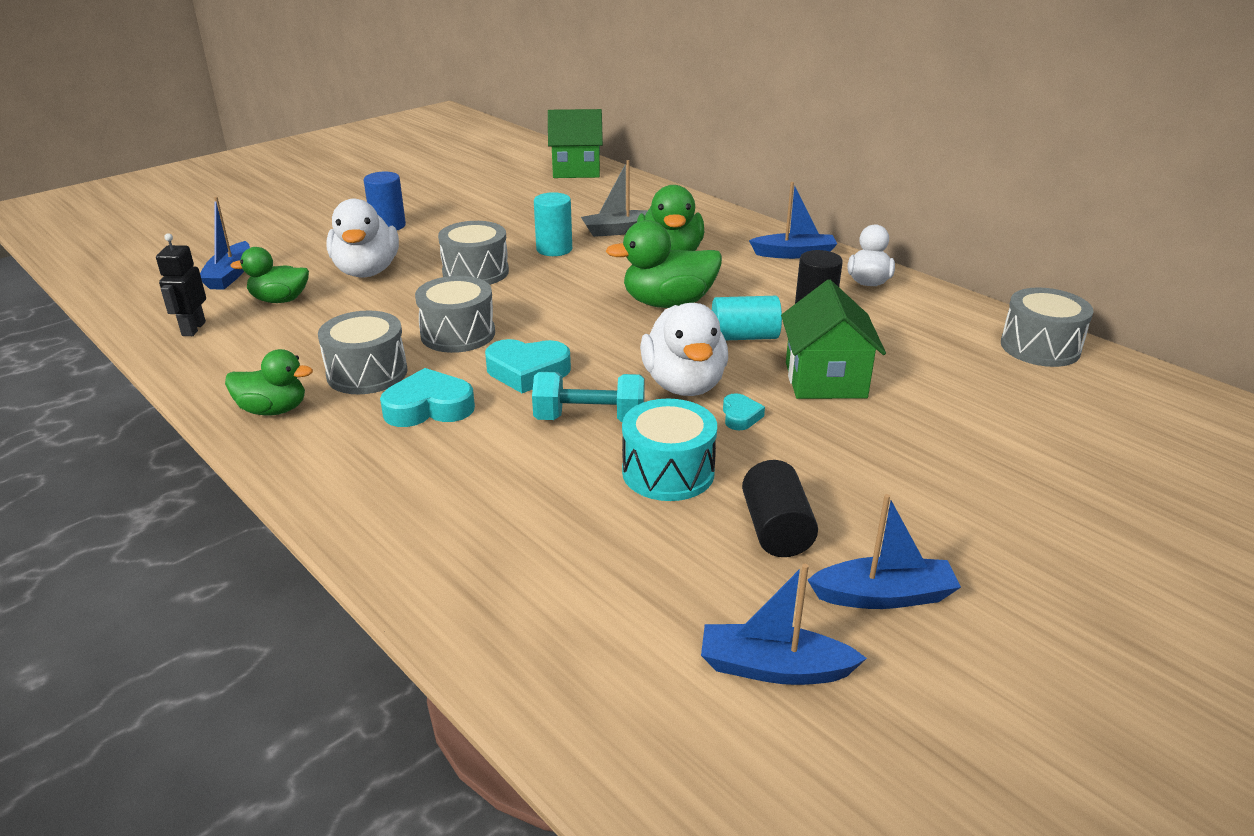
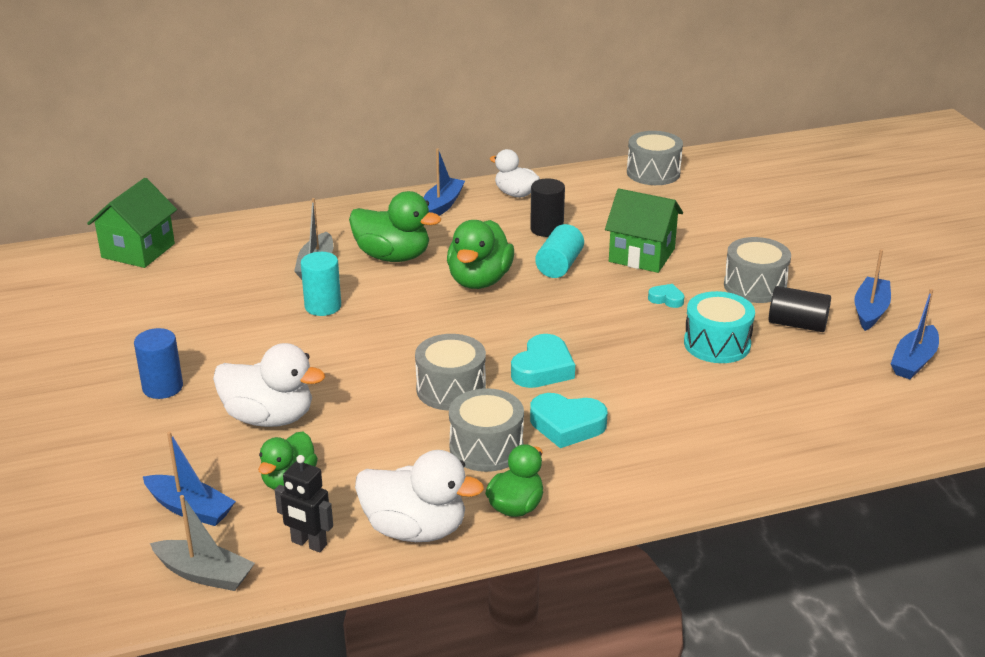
camera: 65 degrees left, 0 degrees up
(147, 301) = (205, 574): none -> grey boat
(429, 407) = (567, 425): turquoise heart -> turquoise heart turned 90 degrees counterclockwise
(475, 272) = (332, 357): grey drum -> grey drum (754, 286)
(589, 419) = (632, 358): turquoise dumbbell -> none
(684, 385) = (610, 308): white duck -> white duck (415, 529)

